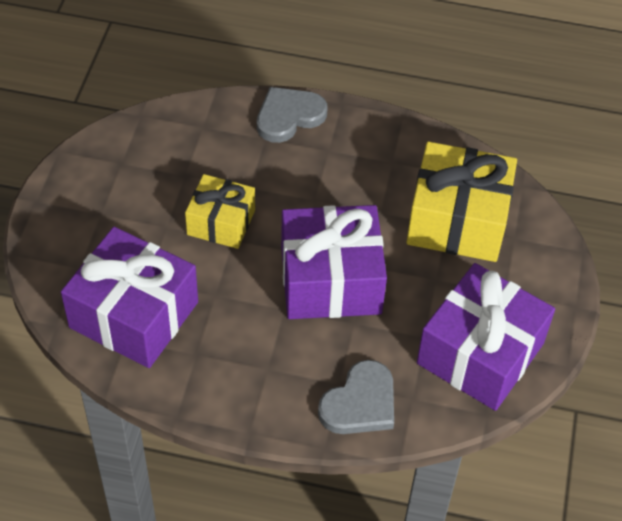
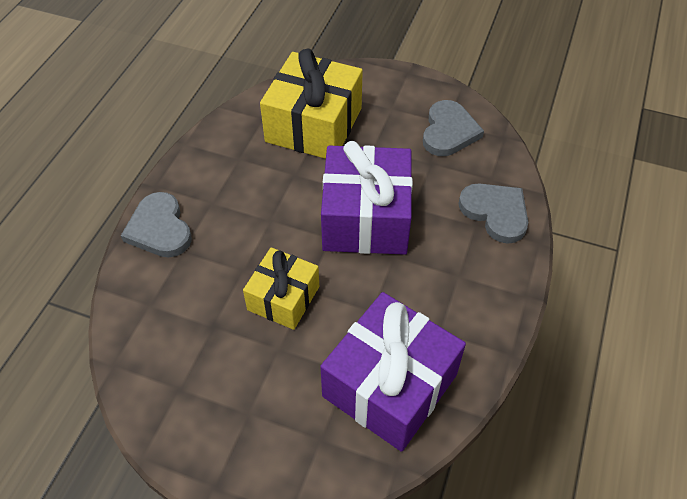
camera: 80 degrees left, 0 degrees up
(480, 353) = (449, 131): purple gift -> grey heart

